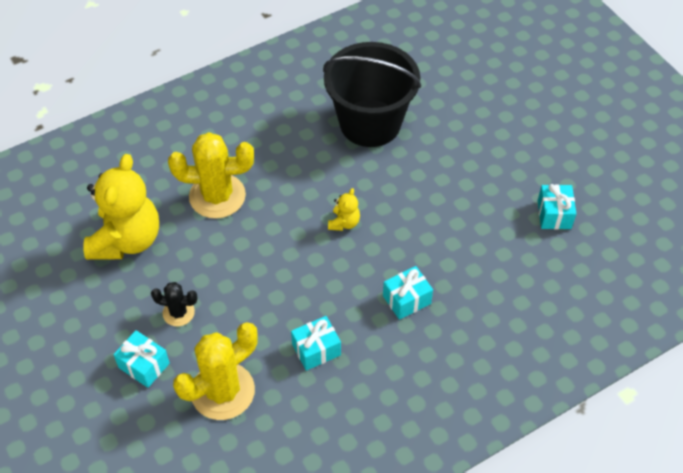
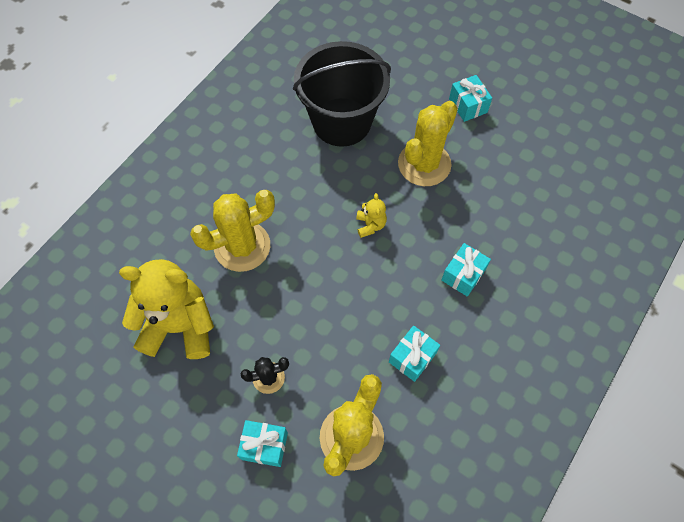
camera: 25 degrees left, 10 degrees up
(127, 240) = (179, 326): yellow teddy bear -> yellow teddy bear turned 75 degrees counterclockwise
(427, 189) = (424, 164): none -> yellow cactus
(554, 214) = (539, 145): turquoise gift -> turquoise gift (468, 105)

